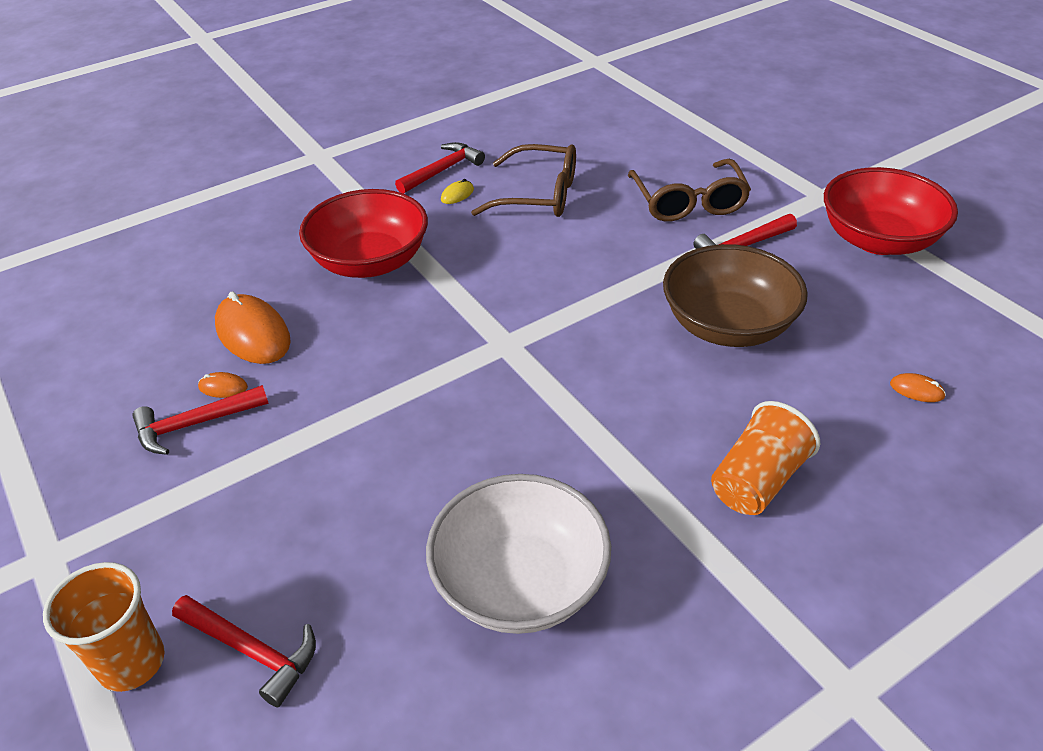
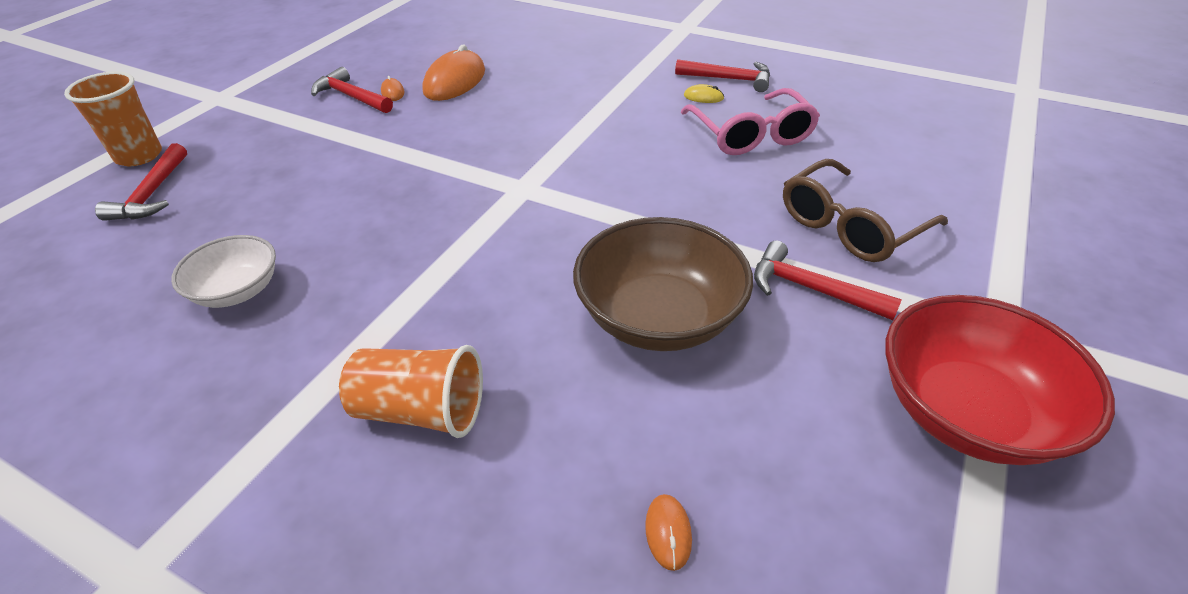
camera: 60 degrees right, 0 degrees up
(370, 262) = (574, 93): red bowl -> none
(520, 583) = (237, 291): white bowl -> white bowl, size x0.59
(539, 195) = (751, 135): brown glasses -> pink glasses

